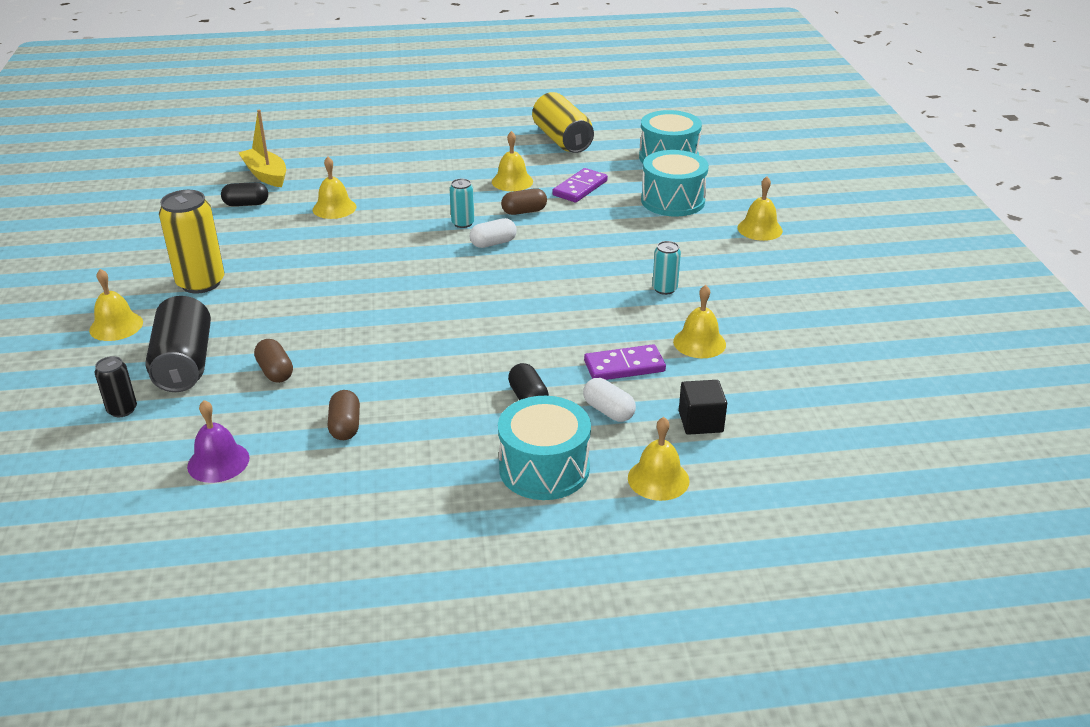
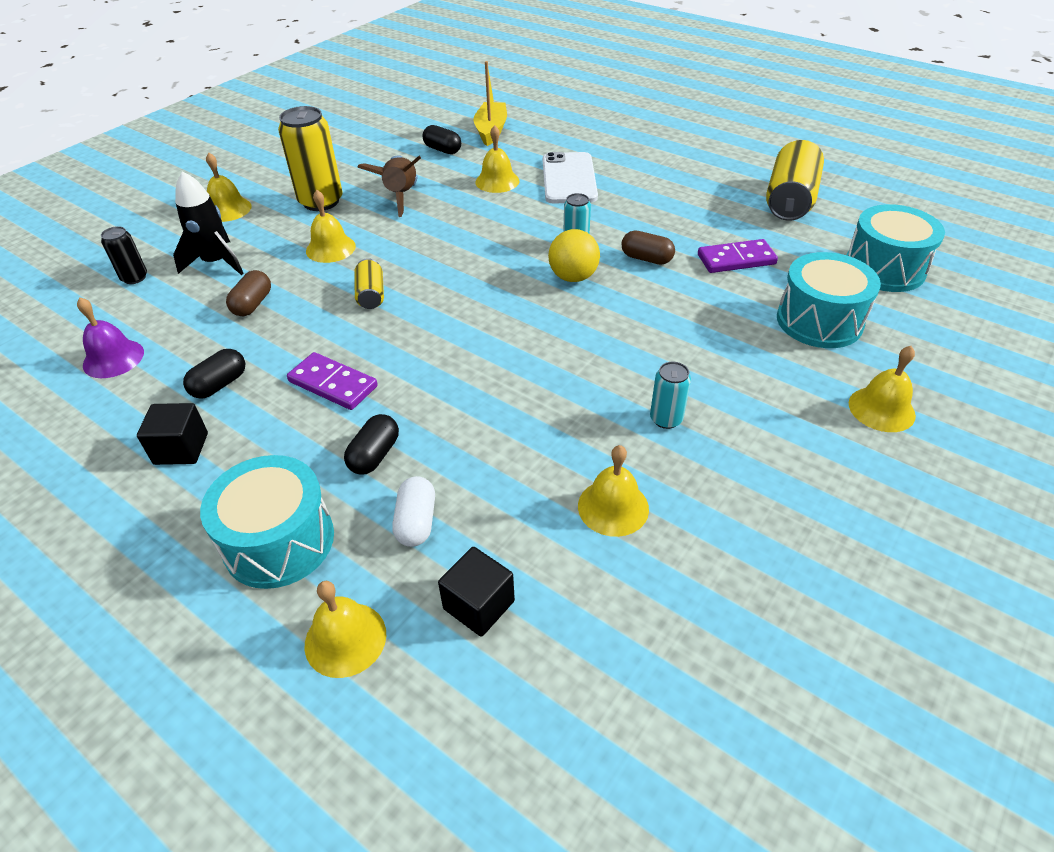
camera: 45 degrees right, 10 degrees up
(184, 364) = (216, 262): black can -> black rocket
(269, 250) = (401, 196): none -> brown rocket
(345, 426) = (220, 384): brown capsule -> black capsule
(364, 320) = (371, 295): none -> yellow can
(387, 471) = (181, 448): none -> black cube
(389, 184) = (569, 179): none -> white phone
(493, 243) = (573, 277): white capsule -> yellow ball
(512, 181) = (679, 222): yellow bell -> yellow bell (330, 248)
(624, 366) = (501, 482): purple domino -> purple domino (333, 384)

